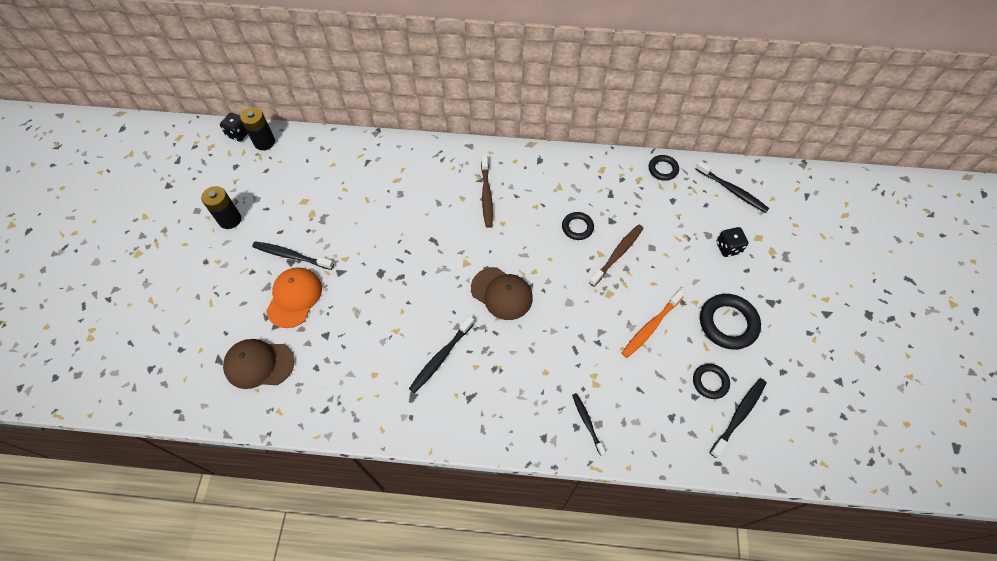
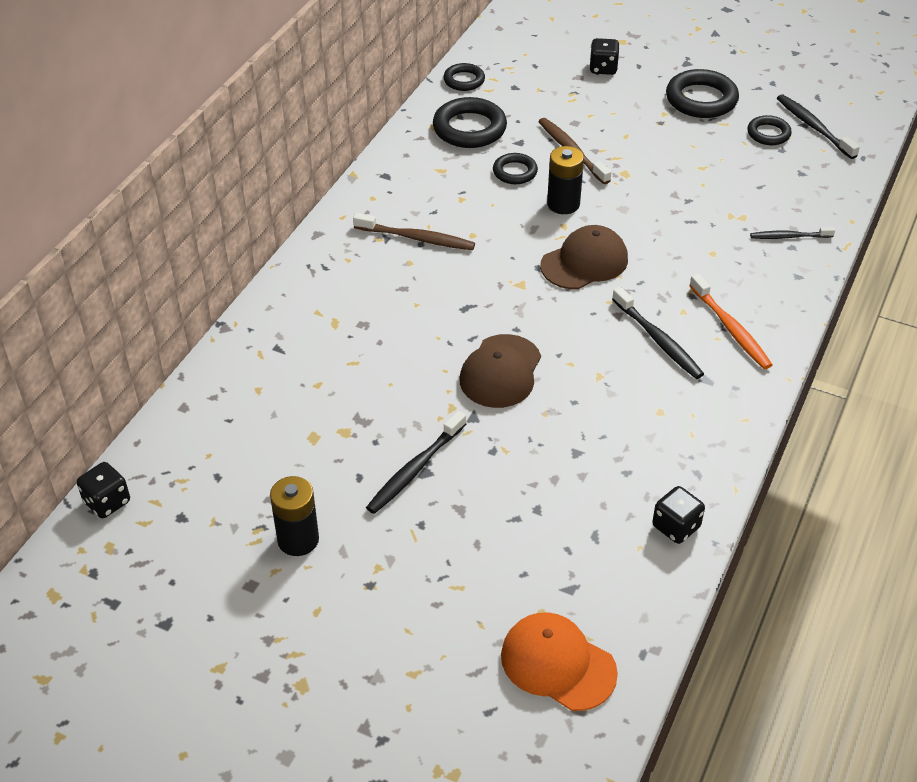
camera: 70 degrees left, 15 degrees down
(259, 364) = (596, 538): brown cap -> brown cap (501, 371)
(264, 142) = (151, 469): black battery -> black battery (563, 204)
(277, 407) = (676, 527): none -> black dice
(294, 298) = (496, 478): orange cap -> orange cap (558, 664)
(611, 188) = (469, 128): none -> black ring
(651, 326) = (683, 154): orange toothbrush -> orange toothbrush (730, 328)
(732, 190) = (525, 41): black toothbrush -> none

